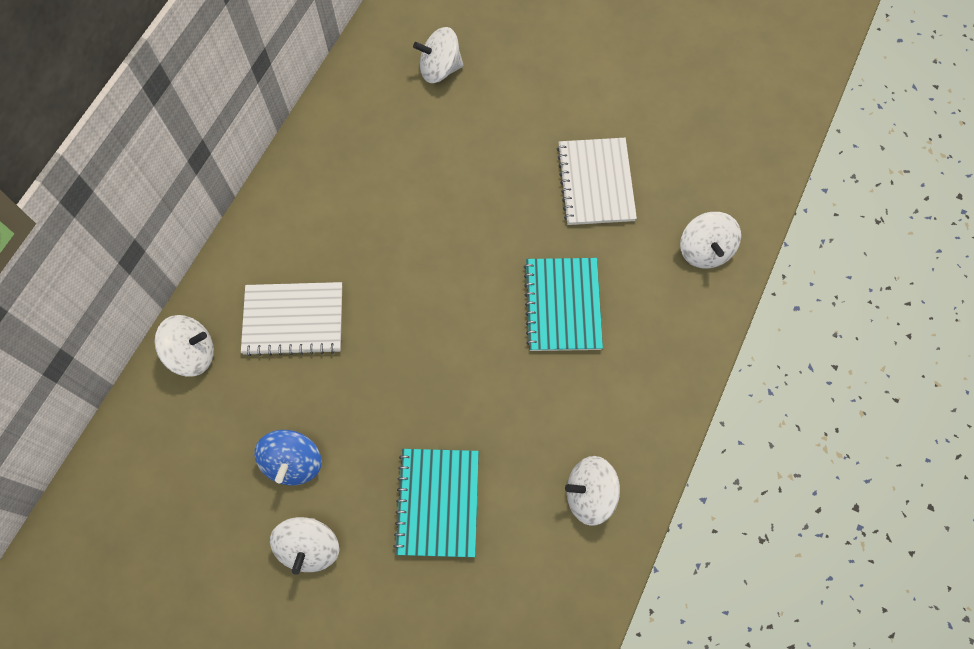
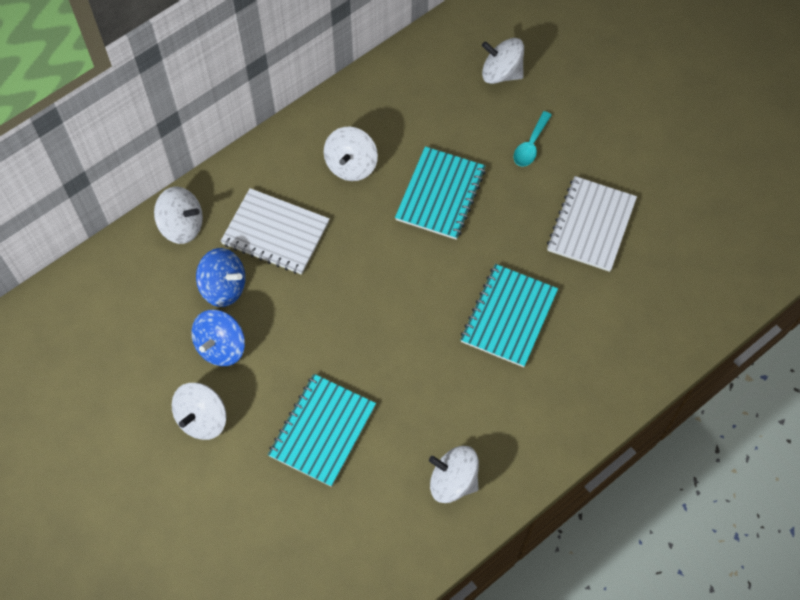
camera: 25 degrees right, 5 degrees down
(266, 399) = (224, 287): none -> blue spinning top
(439, 212) = (440, 194): none -> turquoise notebook
(502, 128) = (530, 145): none -> turquoise spoon
(704, 250) = (660, 323): white spinning top -> white spinning top (351, 165)

